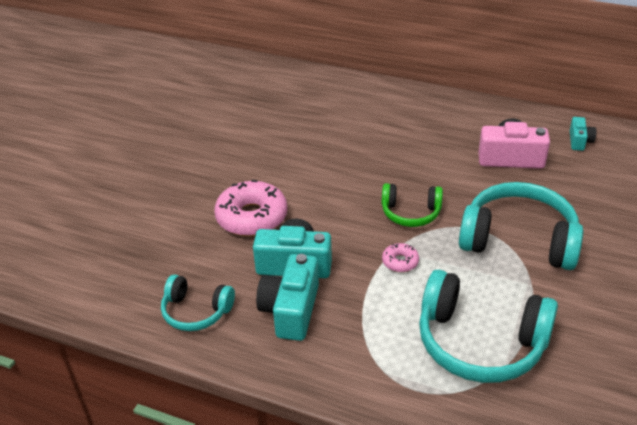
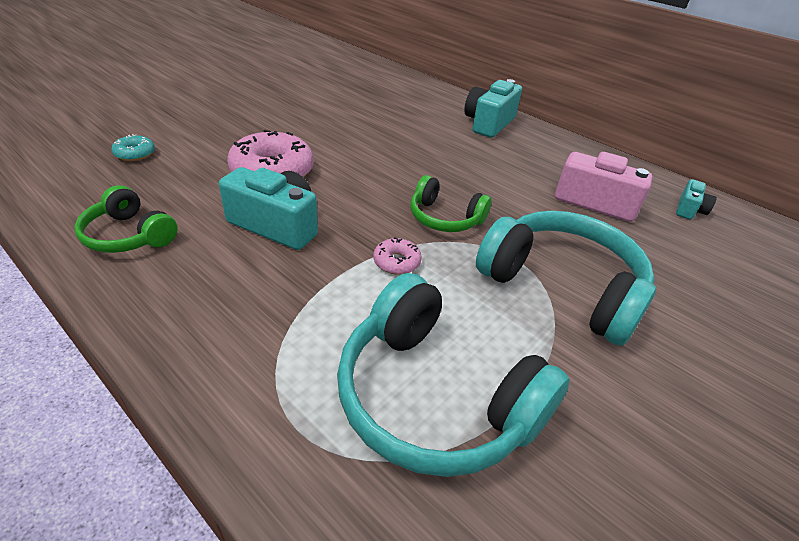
camera: 15 degrees right, 0 degrees up
(126, 241) = (135, 154): none -> turquoise donut
(196, 311) = (129, 235): turquoise headphones -> green headphones
(291, 310) = (229, 270): turquoise camera -> turquoise camera (489, 123)

